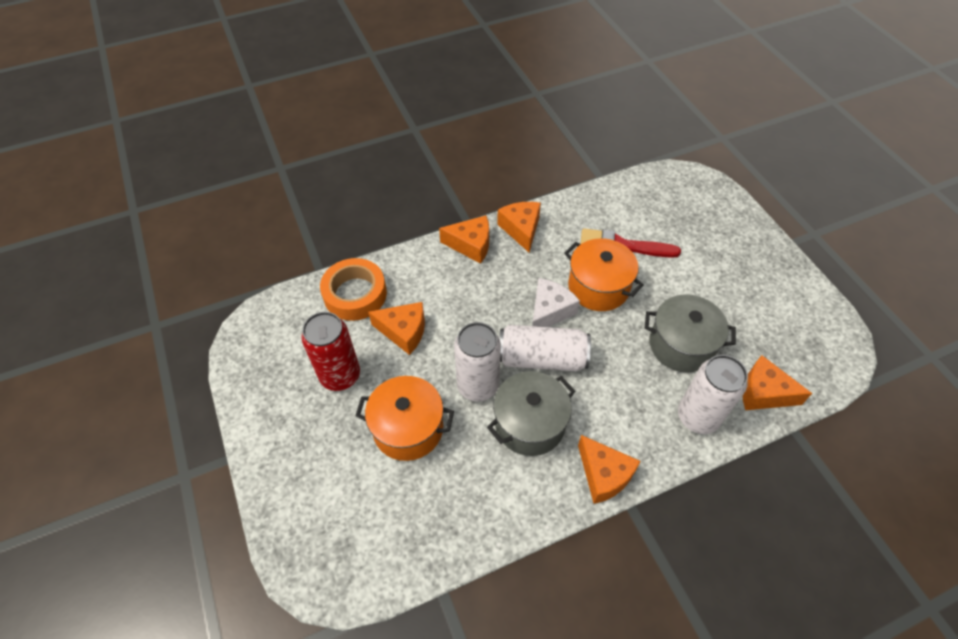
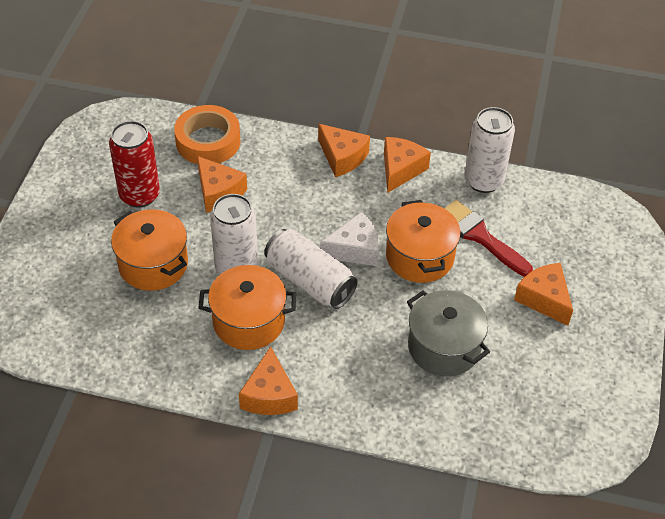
camera: 35 degrees right, 5 degrees down
(529, 424) = (249, 321): grey pot -> orange pot
(698, 417) = (395, 408): white can -> white can (483, 181)
(763, 393) = (477, 430): orange cheese -> orange cheese (544, 299)

